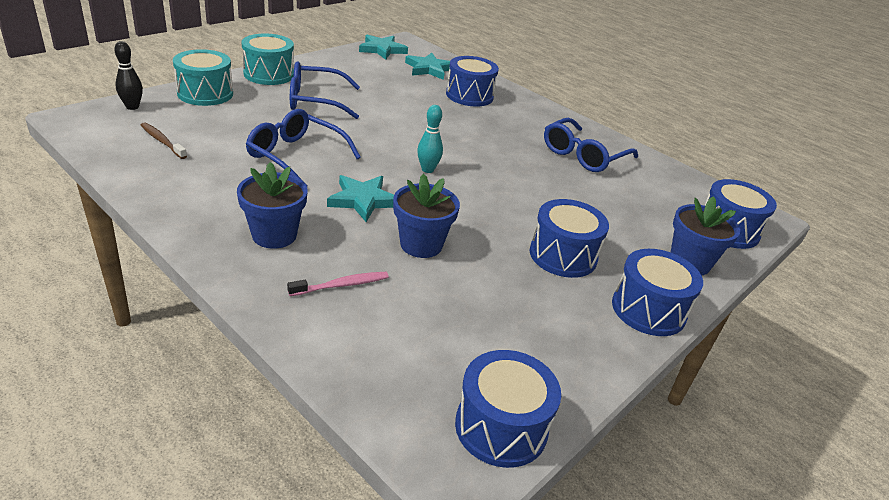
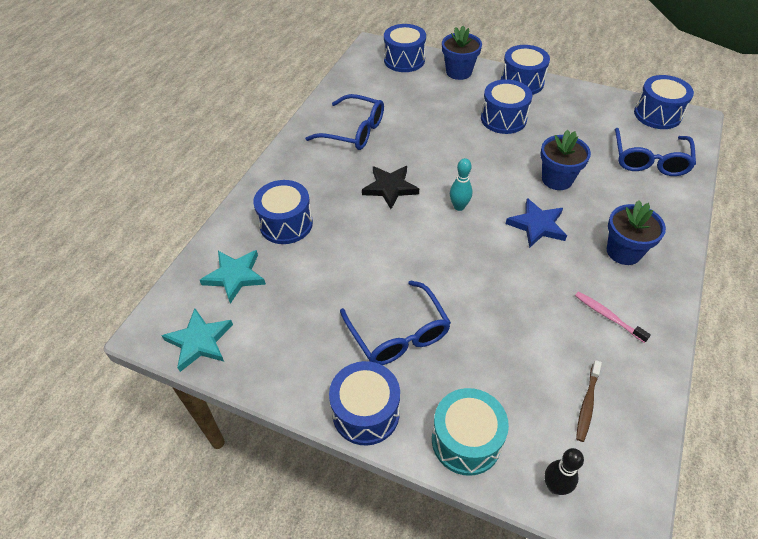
camera: 105 degrees left, 15 degrees up
(269, 74) = (366, 413): turquoise drum -> blue drum
(296, 156) = (516, 293): blue glasses -> blue glasses (649, 160)
(341, 285) = (632, 199): pink toothbrush -> pink toothbrush (608, 316)
(363, 200) = (537, 225): turquoise star -> blue star
(481, 146) = (390, 188): none -> black star

